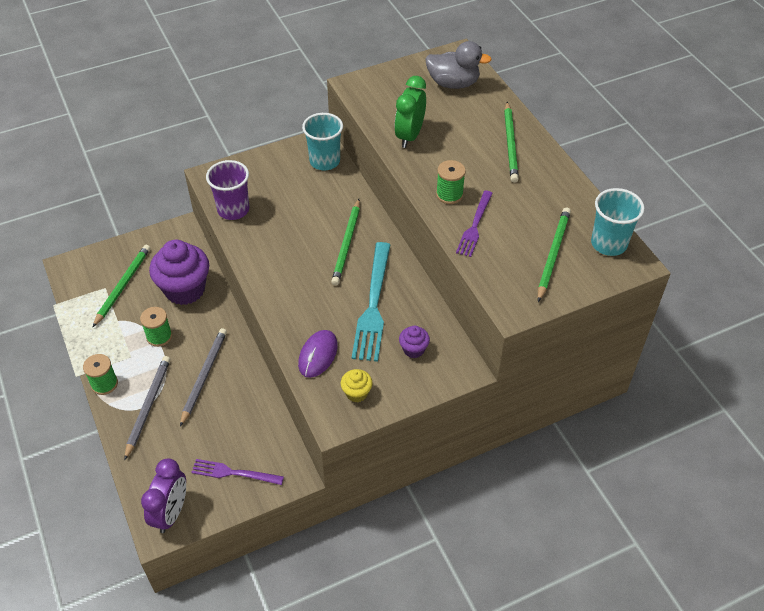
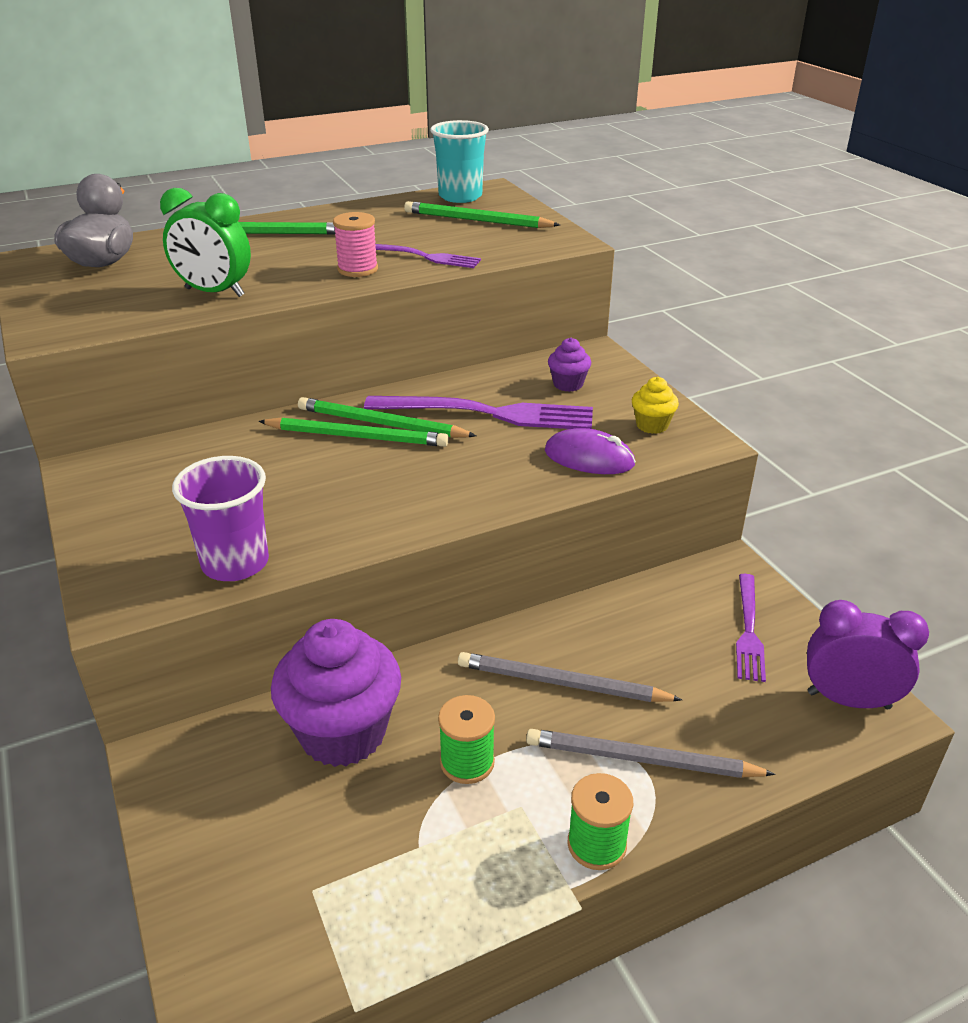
camera: 90 degrees left, 15 degrees down
(123, 285) = (312, 851): green pencil -> green pencil (381, 424)
(325, 161) = (141, 461): turquoise cup -> none
(373, 305) = (488, 413): turquoise fork -> purple fork
(449, 194) = (357, 269): green spool -> pink spool

